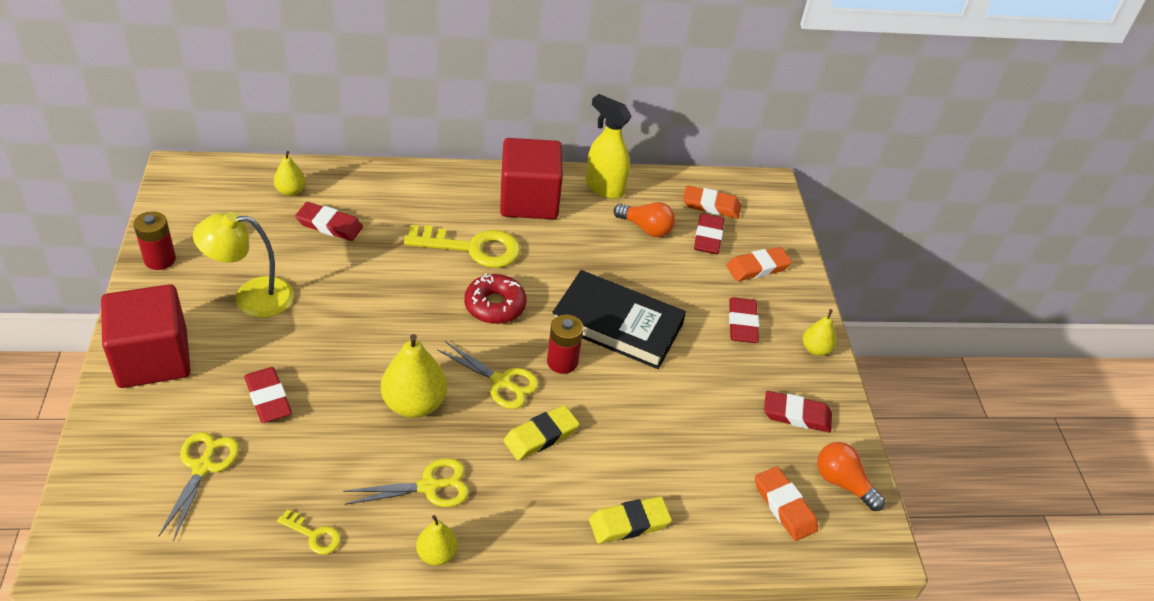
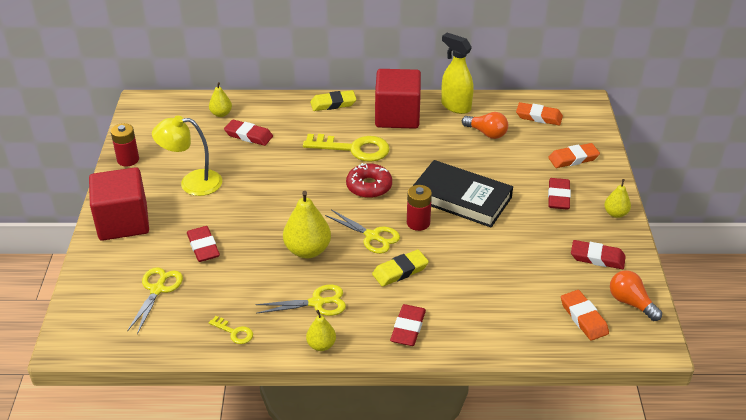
camera: 10 degrees right, 5 degrees down
(629, 523) = (463, 327): yellow eraser -> yellow eraser (333, 103)
(708, 237) = (535, 138): red eraser -> red eraser (408, 328)

